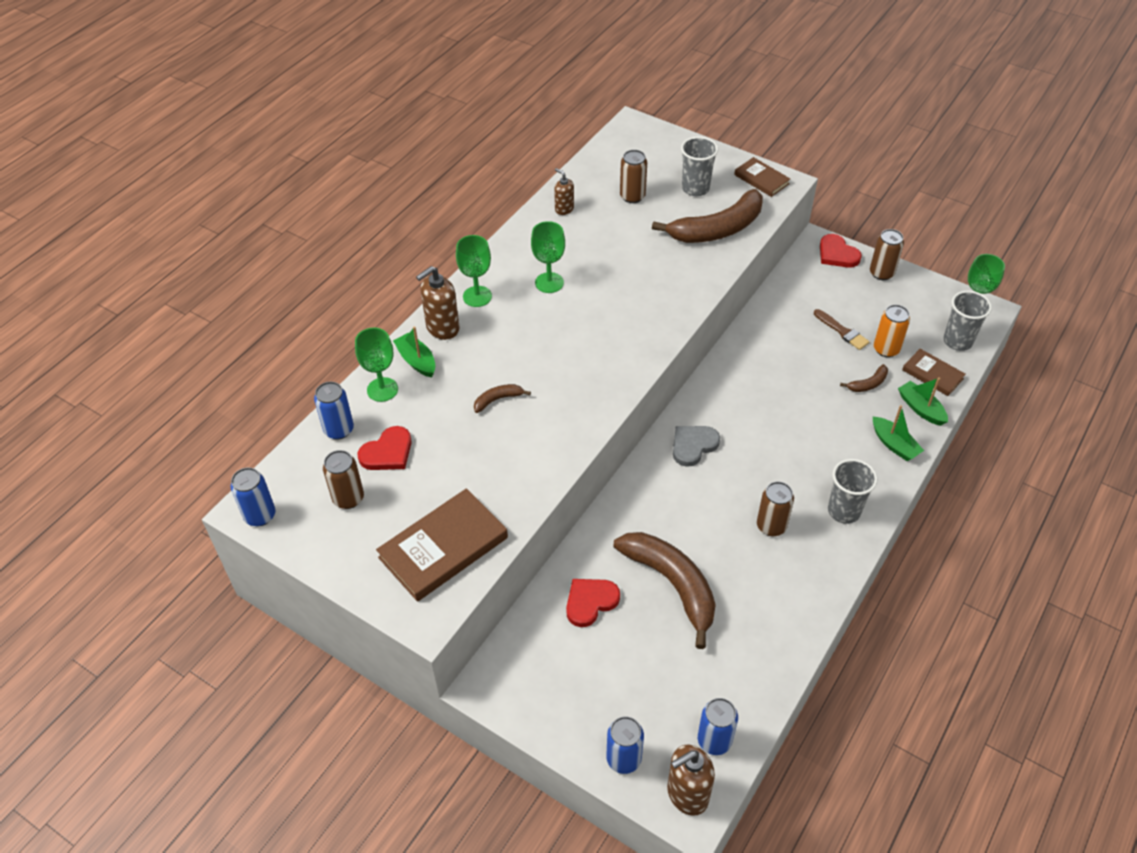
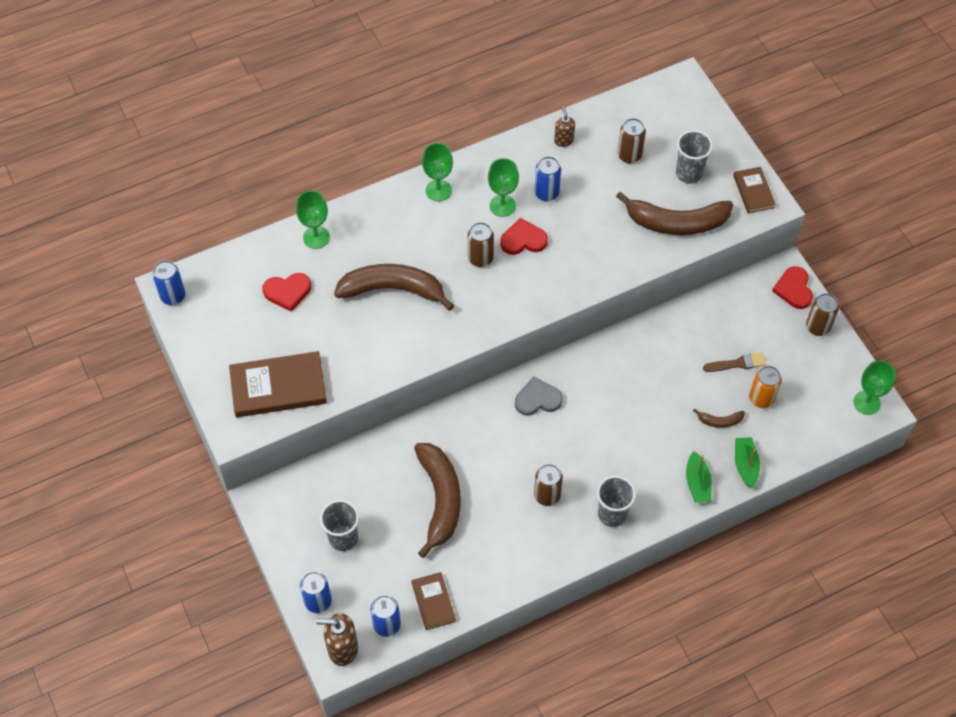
camera: 30 degrees right, 10 degrees up
(339, 430) = (265, 255): blue can -> blue can (546, 193)
(348, 498) = (238, 314): brown can -> brown can (480, 258)
(416, 361) = (356, 225): green boat -> none
(442, 328) = (393, 206): brown soap dispenser -> none
(498, 399) = (393, 289): brown banana -> brown banana, size x2.32
(590, 602) = (373, 479): red heart -> red heart (523, 240)
(842, 331) = (737, 363): brown brush -> brown brush turned 90 degrees counterclockwise
(932, 374) = (781, 441): brown book -> brown book (433, 602)
(957, 341) = (829, 423): grey cup -> grey cup (343, 538)

